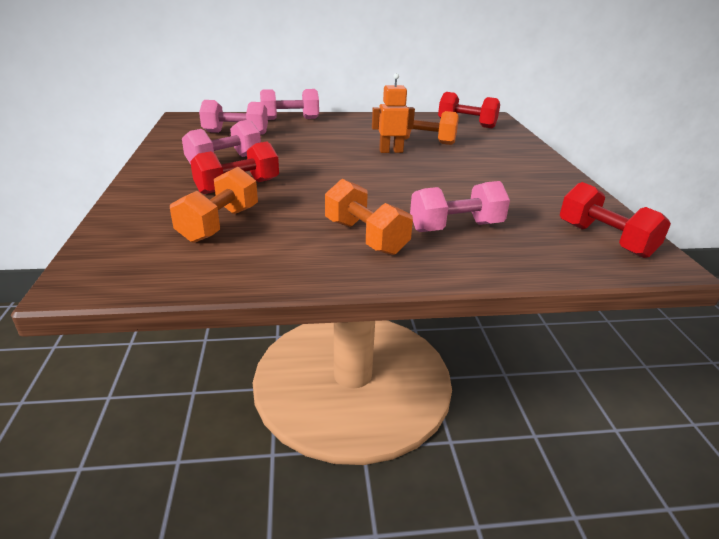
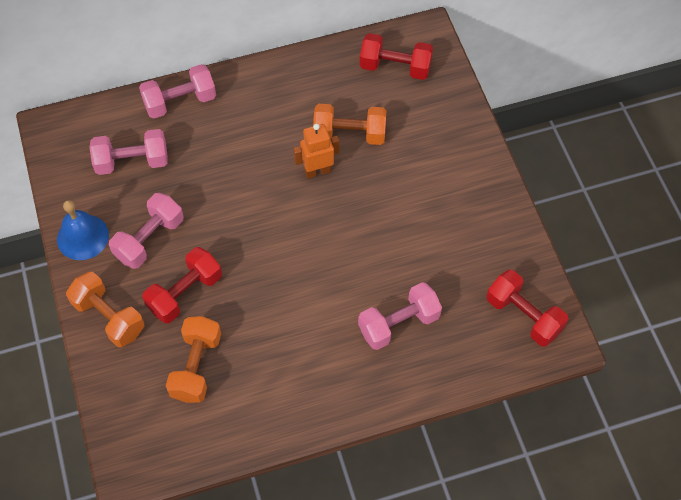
camera: 10 degrees left, 30 degrees up
(167, 154) = (82, 237): none -> blue bell
(365, 237) = (324, 358): orange dumbbell -> orange dumbbell (109, 317)

